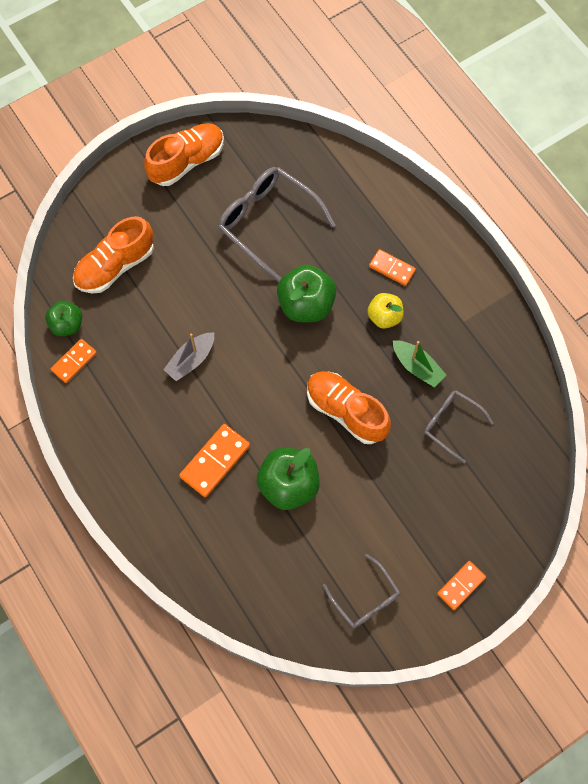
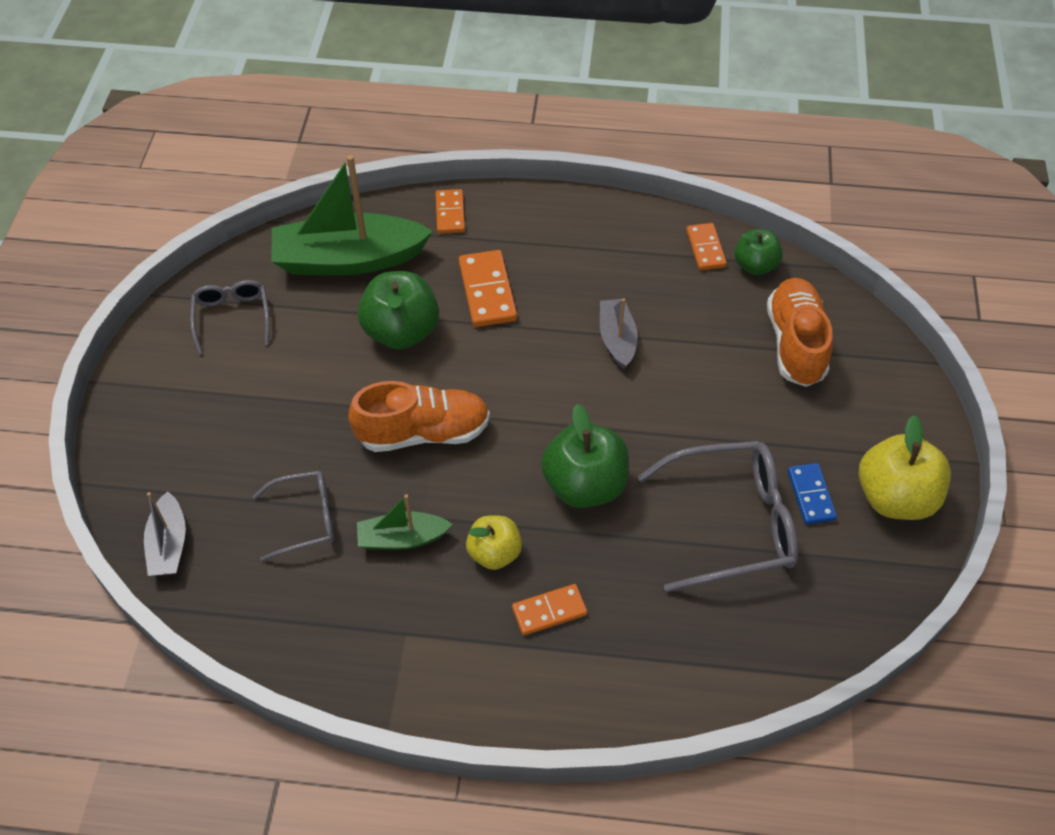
camera: 130 degrees right, 15 degrees down
(187, 162) = (895, 497): orange shoe -> yellow apple
(218, 198) = (810, 495): none -> blue domino
(260, 569) = (349, 259): none -> green boat
(365, 598) = (232, 317): grey glasses -> grey glasses turned 75 degrees clockwise
(461, 585) = (152, 398): orange domino -> orange domino (450, 213)
(528, 479) = (169, 544): none -> grey boat

